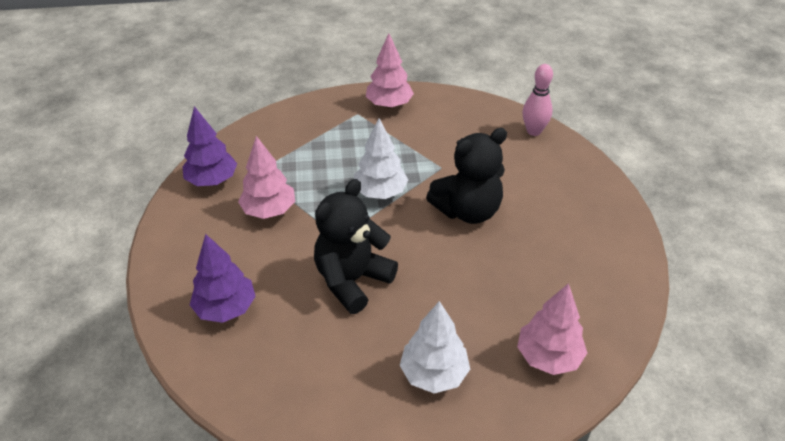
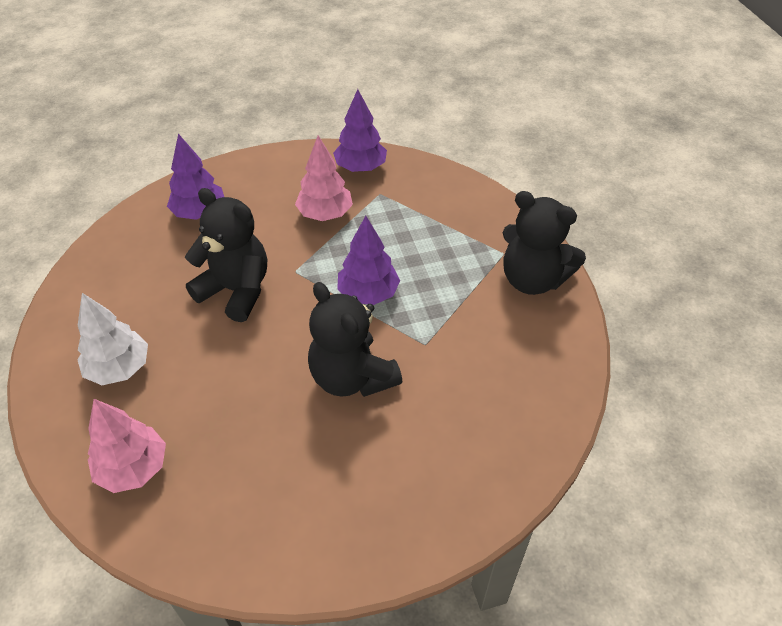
camera: 80 degrees right, 5 degrees up
(380, 192) = (368, 293): white tree -> purple tree
(389, 105) = (532, 279): pink tree -> black teddy bear
(534, 131) = (531, 442): pink bowling pin -> none

